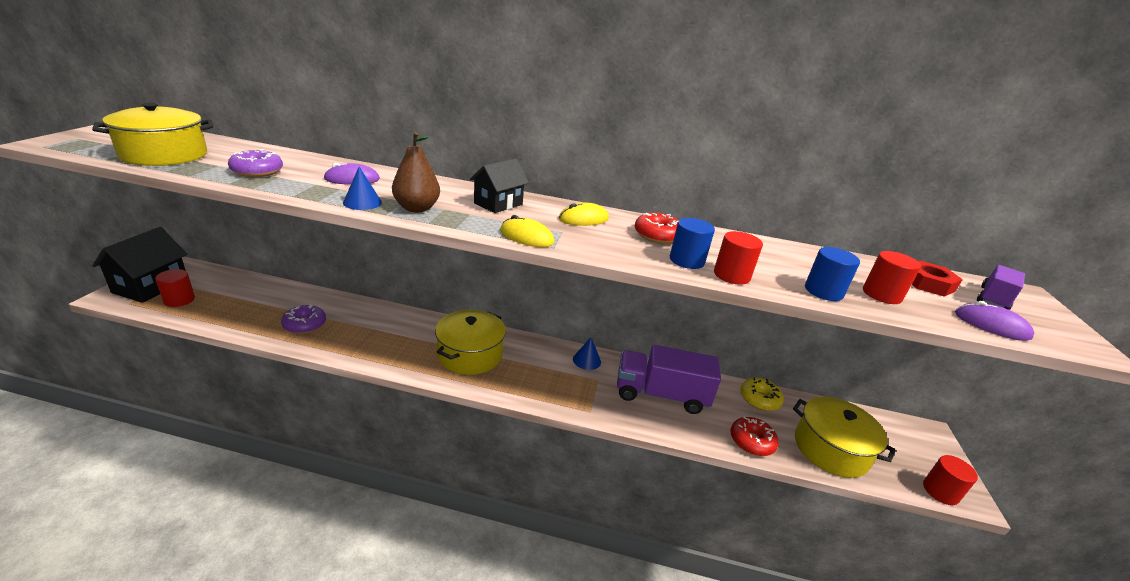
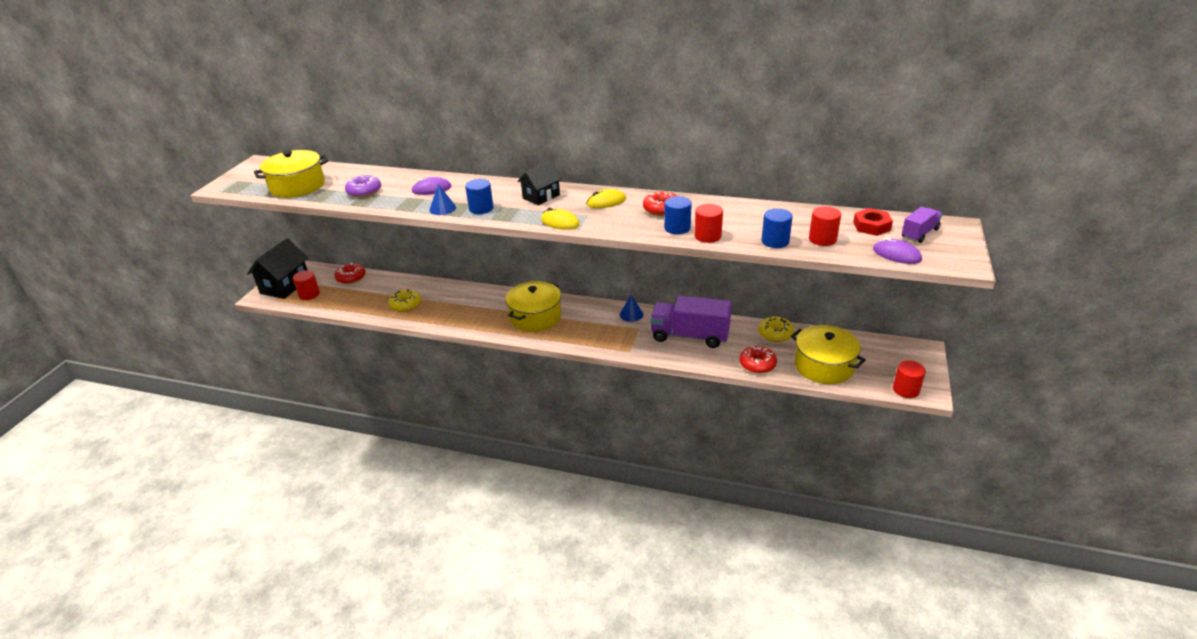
camera: 10 degrees right, 5 degrees up
(242, 284) = (351, 278): none -> red donut
(305, 325) = (405, 305): purple donut -> yellow donut
(416, 208) = (481, 208): brown pear -> blue cylinder

